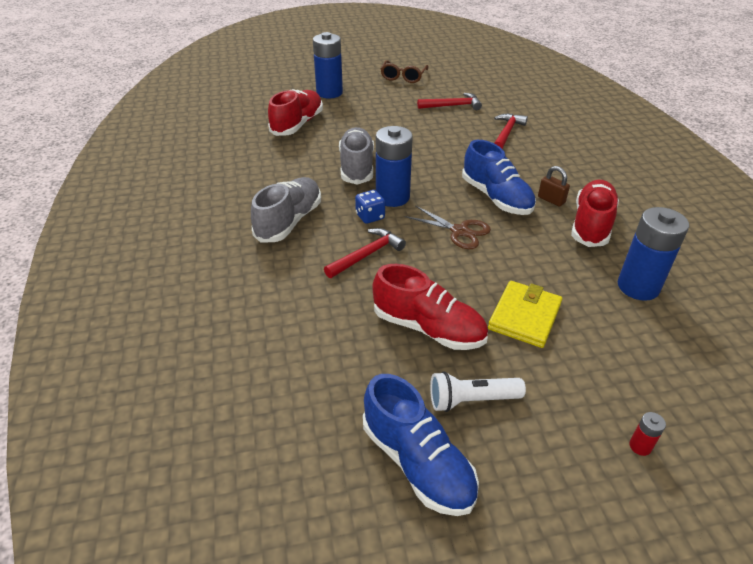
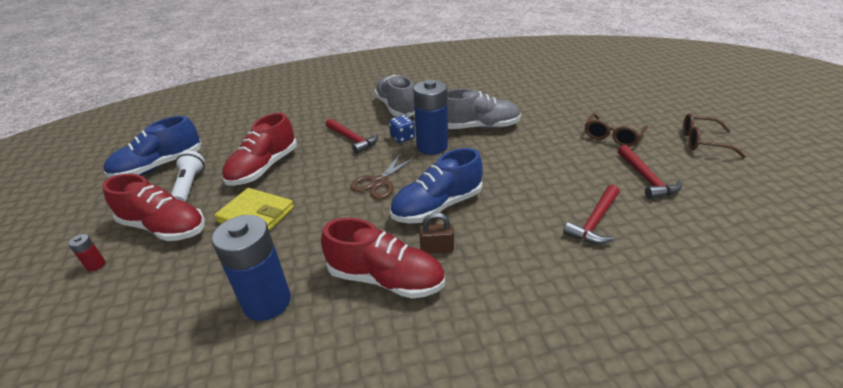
camera: 90 degrees right, 5 degrees down
(289, 221) = (396, 107): grey shoe -> grey shoe turned 135 degrees counterclockwise
(297, 124) = (544, 95): red shoe -> red shoe (164, 227)
(329, 93) = (620, 103): blue battery -> none
(388, 106) = (612, 136): none -> brown glasses
(506, 133) = (595, 221): red hammer -> red hammer turned 105 degrees clockwise
(551, 200) = (437, 249): brown padlock -> brown padlock turned 45 degrees clockwise

